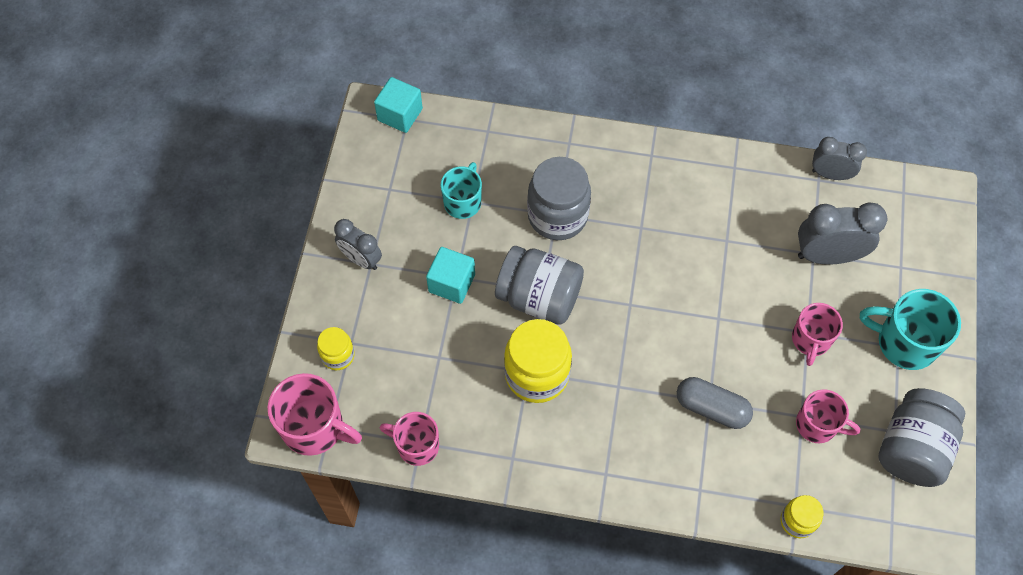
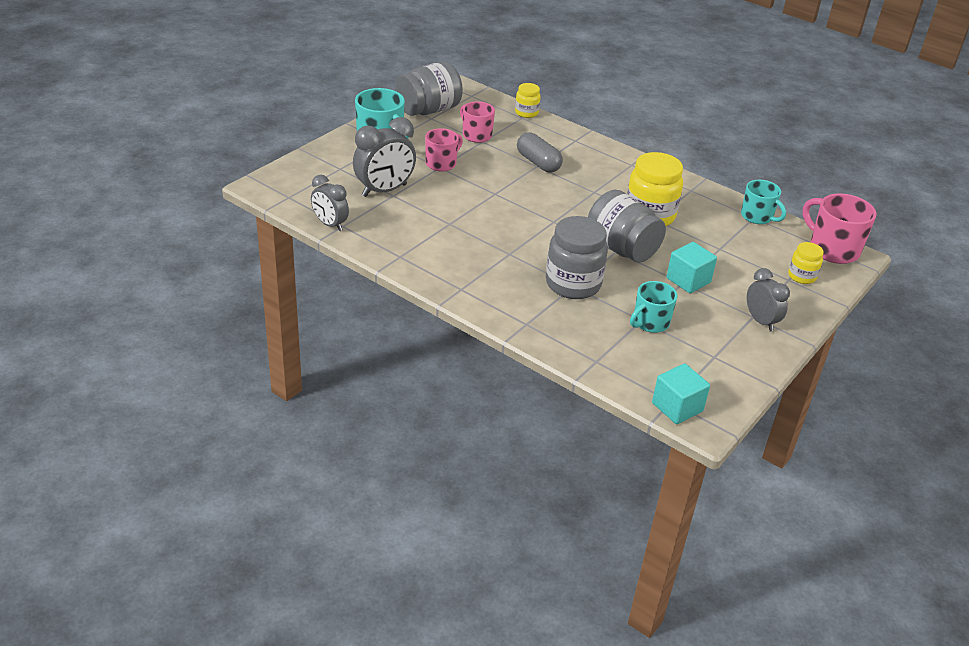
camera: 155 degrees left, 25 degrees down
(417, 445) = (757, 217): pink mug -> turquoise mug
(827, 255) = (384, 190): grey clock -> grey clock turned 60 degrees counterclockwise

